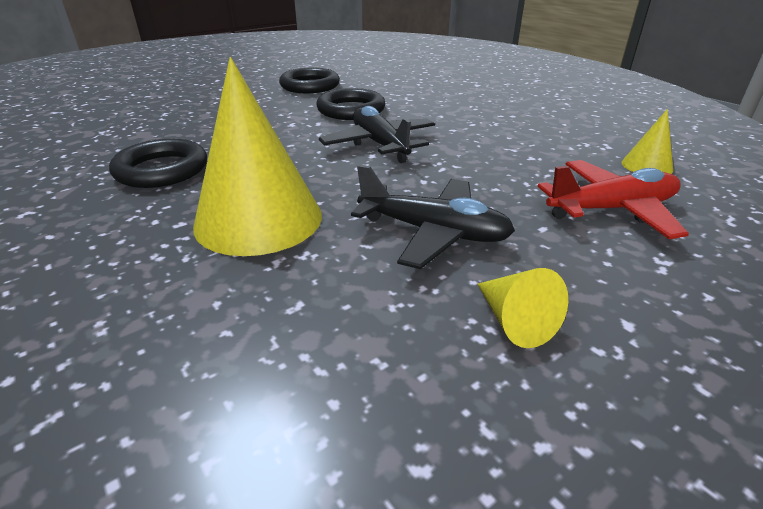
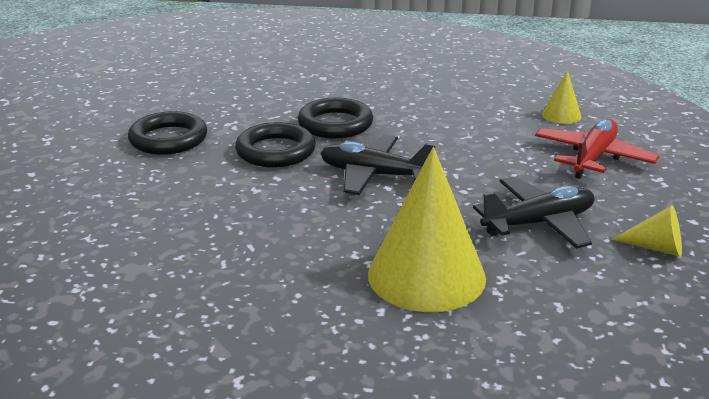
camera: 45 degrees left, 5 degrees down
(162, 170) = (255, 286): black ring -> black ring (335, 124)

